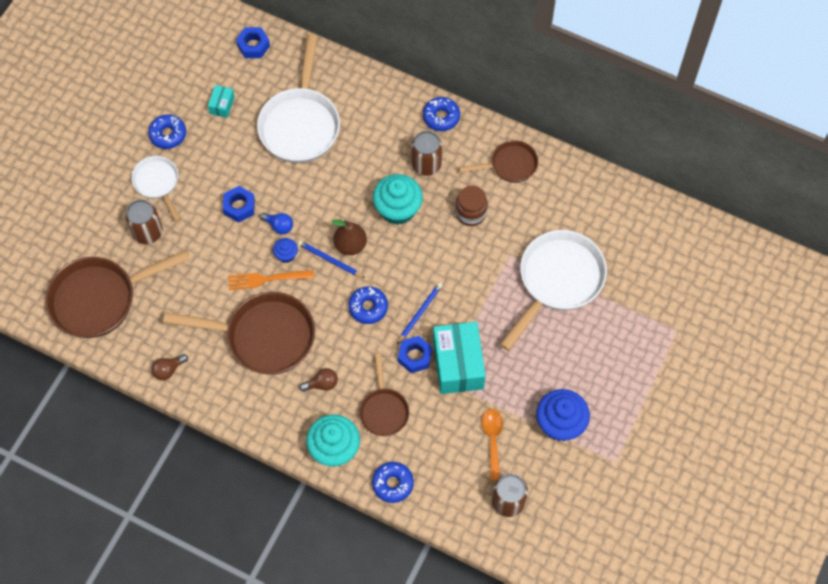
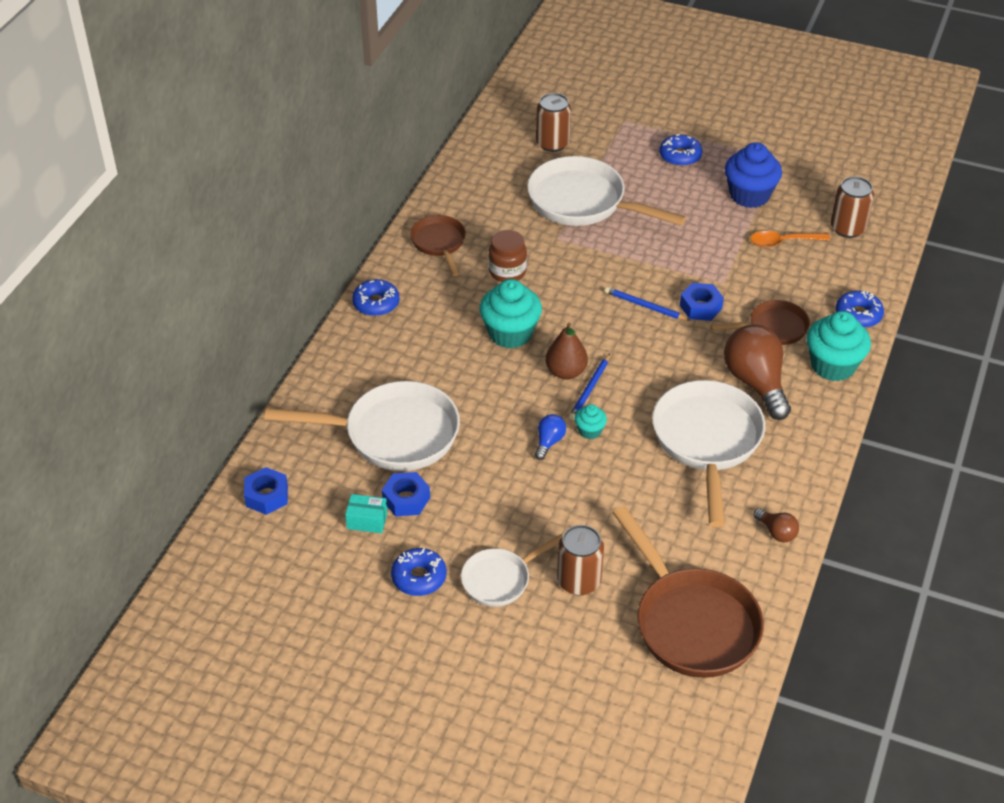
camera: 95 degrees left, 20 degrees down
(239, 207) = (526, 485): blue nut -> blue nut (406, 499)
(263, 336) = (707, 442): brown pan -> white pan
(267, 279) = (627, 446): orange fork -> none
(286, 255) = (589, 431): blue cupcake -> turquoise cupcake
(322, 384) = (756, 383): brown light bulb -> brown light bulb, size x2.14
(368, 307) = (647, 350): blue donut -> blue donut (680, 156)
(426, 164) = (444, 312): brown can -> brown can (552, 143)
(458, 364) = (701, 272): turquoise box -> none

